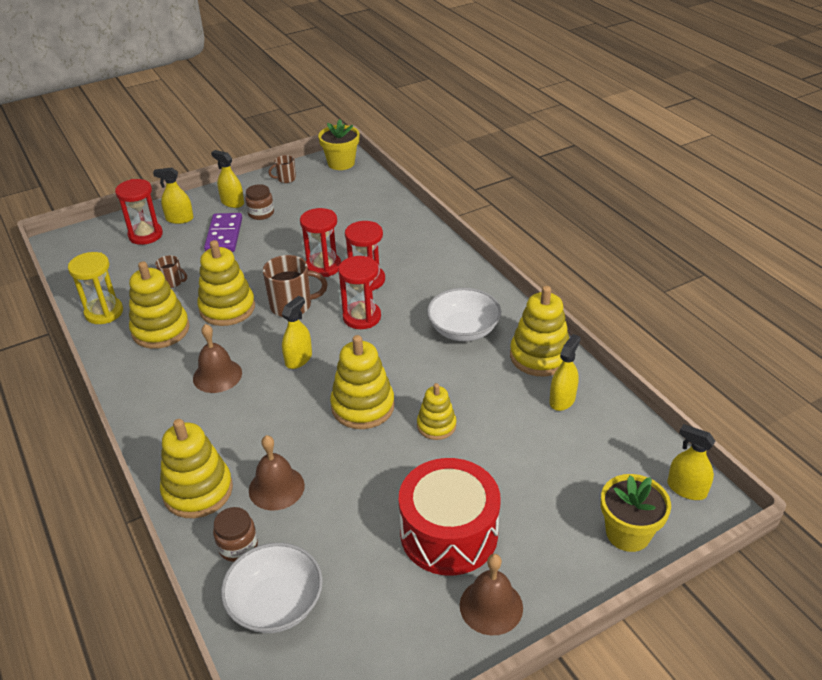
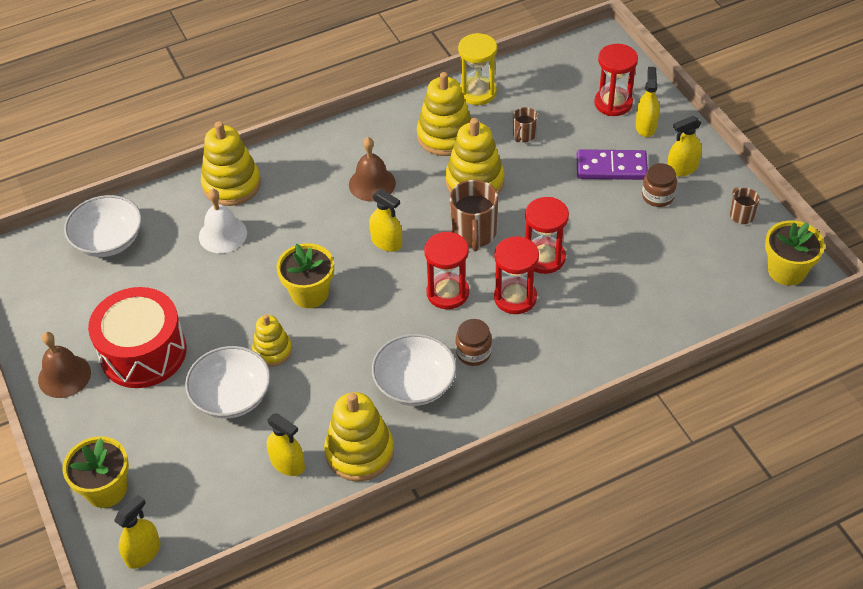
camera: 95 degrees right, 10 degrees up
(232, 202) = (682, 169): yellow spray bottle -> yellow spray bottle turned 150 degrees counterclockwise
(238, 546) = (168, 214): brown jar -> brown jar (473, 353)
(276, 488) = (223, 234): brown bell -> white bell
(363, 406) = (309, 293): yellow stacking toy -> yellow flower pot
(495, 449) = (232, 396): none -> white bowl

